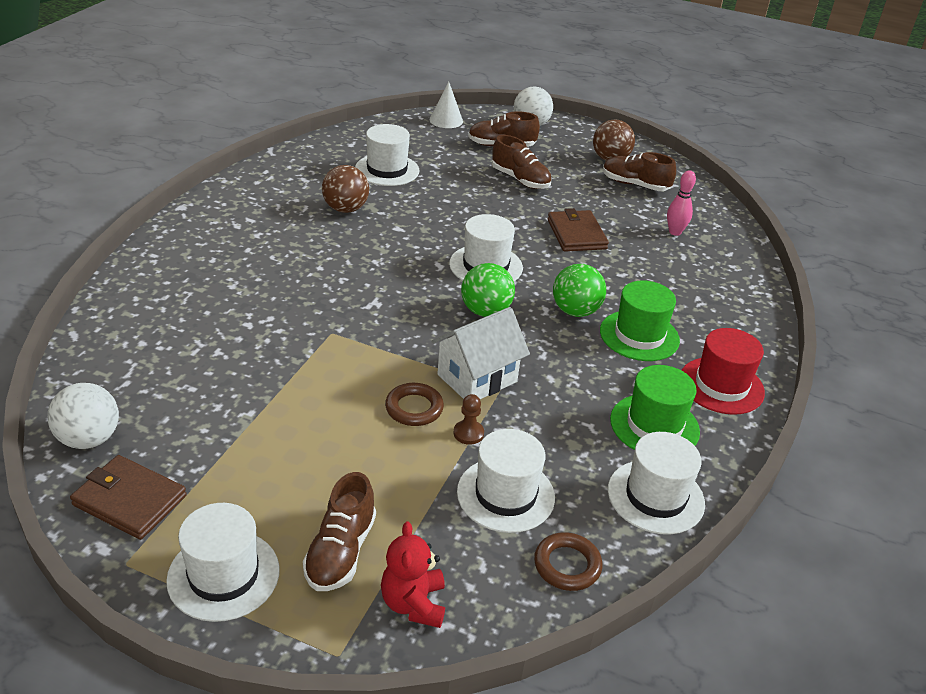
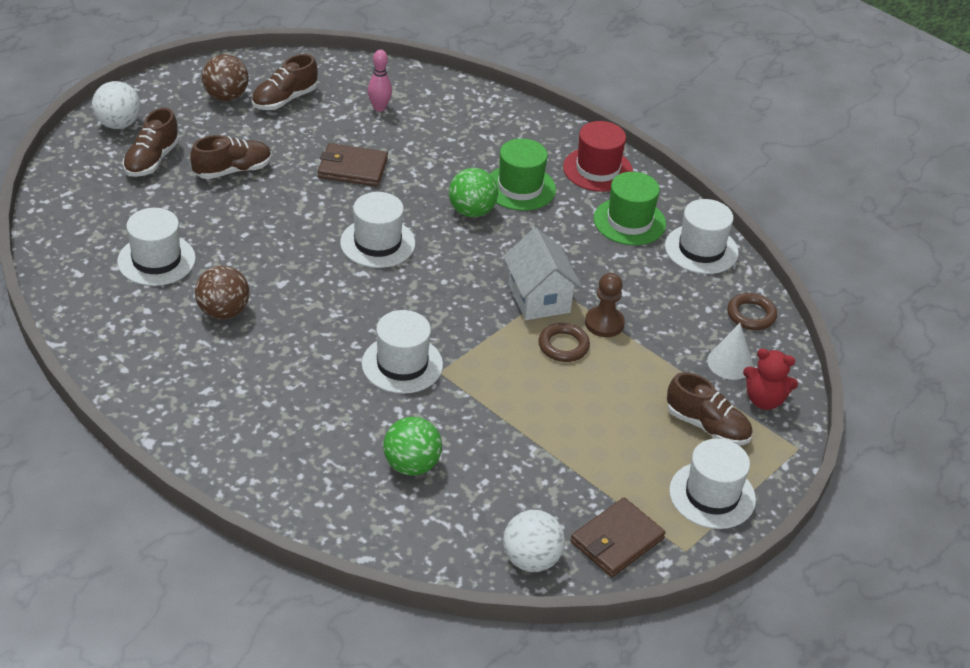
camera: 70 degrees left, 5 degrees up
(446, 120) = (66, 183): white cone -> white cone (730, 363)
(468, 433) = (604, 323): brown pawn -> brown pawn, size x1.52
(485, 311) = (448, 265): green ball -> green ball (411, 465)
(505, 494) = (676, 323): white hat -> white hat (402, 364)

